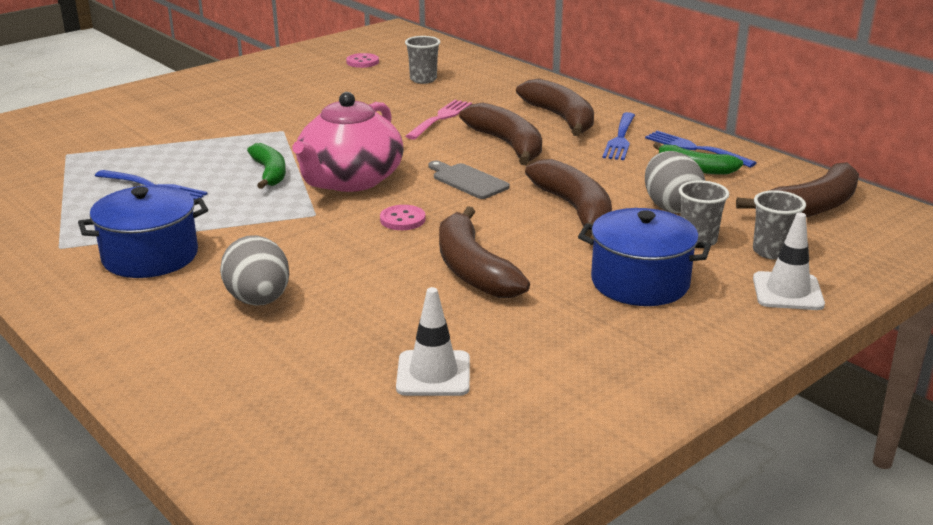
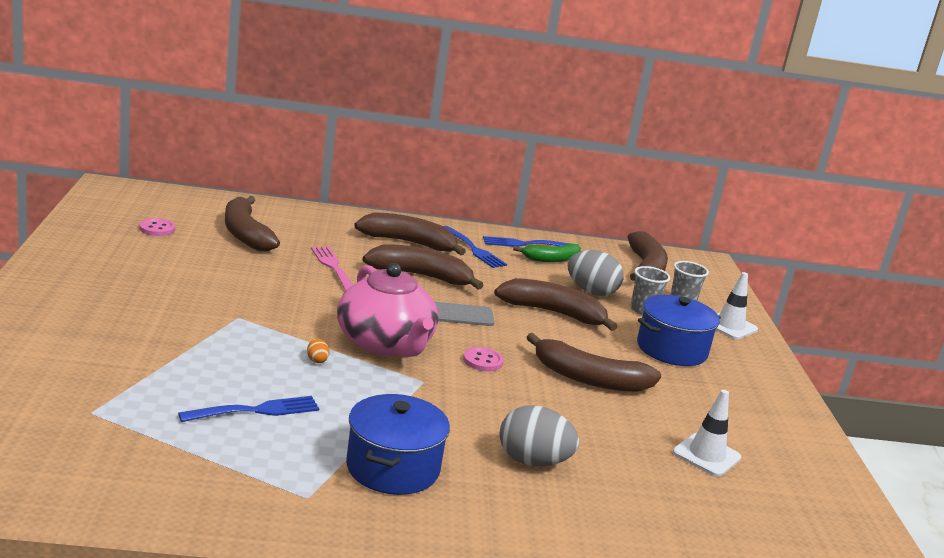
camera: 55 degrees left, 5 degrees down
(270, 173) = (317, 360): green banana -> orange egg
(423, 79) = (245, 234): grey cup -> brown banana

